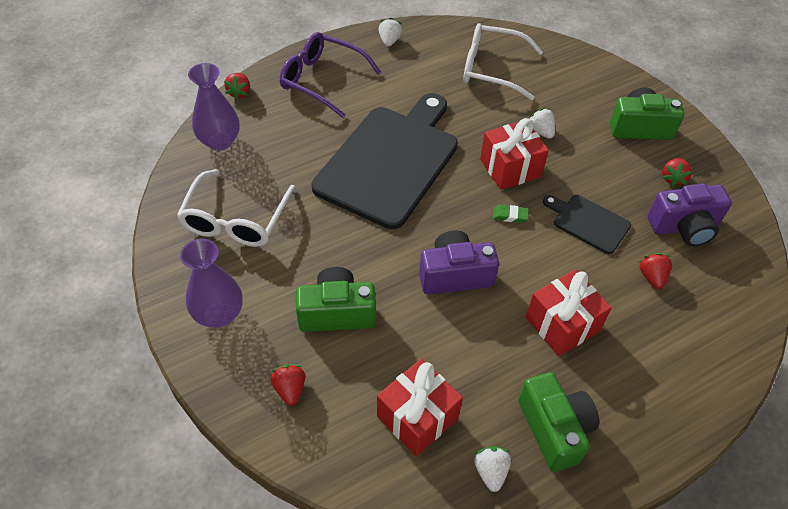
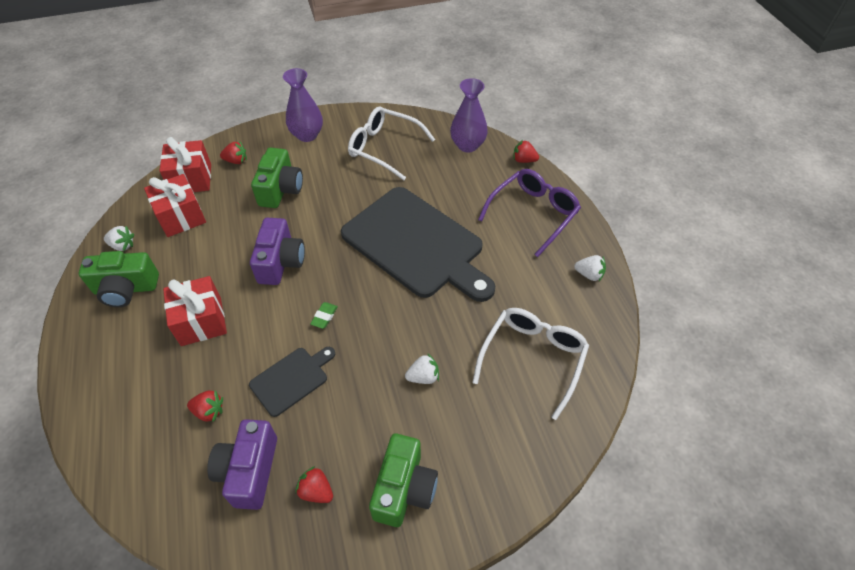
camera: 105 degrees right, 0 degrees up
(510, 168) = (381, 333): red gift -> red gift (191, 179)

